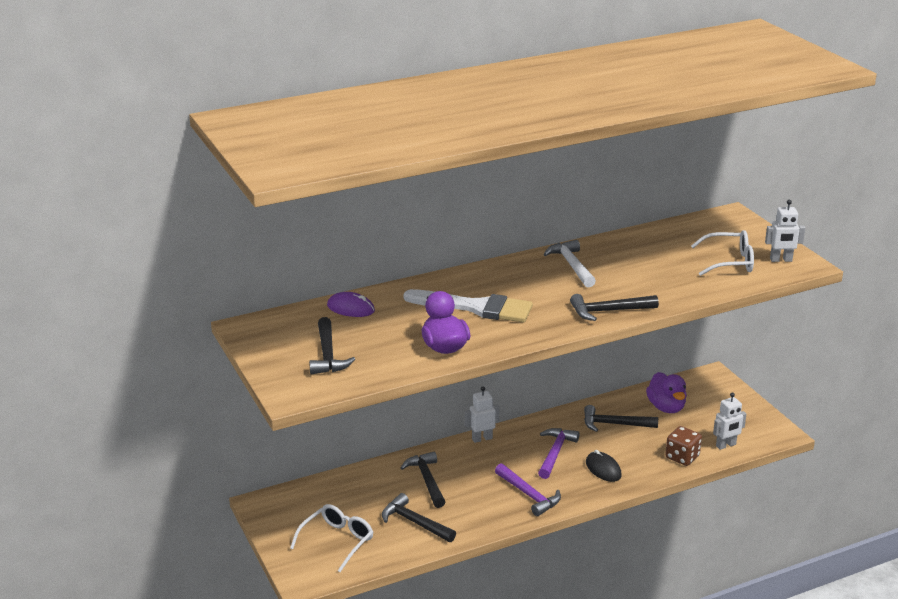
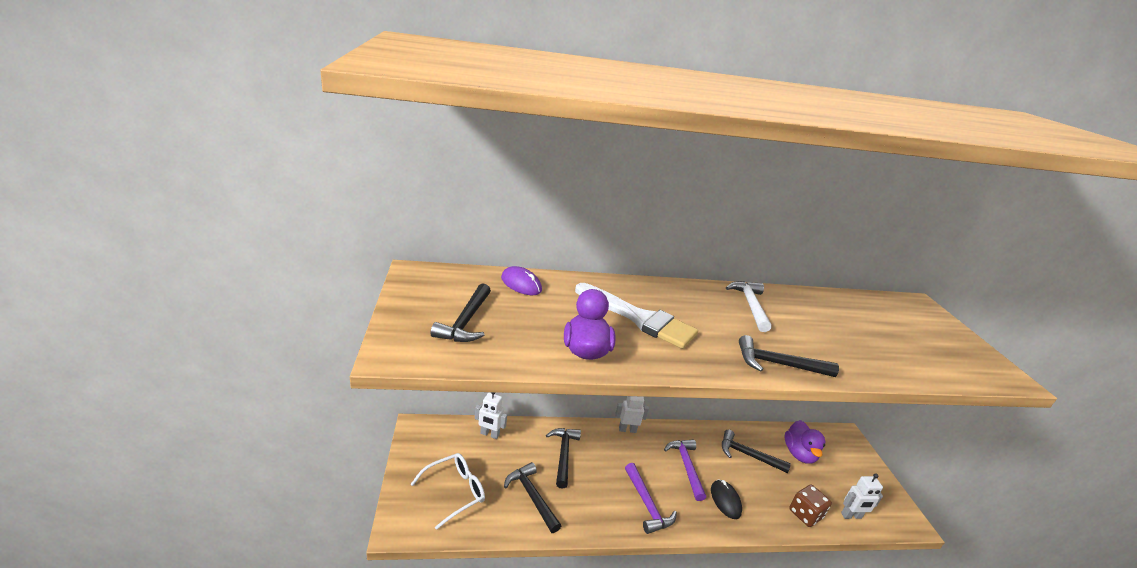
camera: 15 degrees right, 0 degrees up
(555, 453) = (686, 466): purple hammer -> purple hammer turned 45 degrees counterclockwise
(730, 262) = (919, 349): white glasses -> none
(781, 260) = (978, 363): white robot -> white robot (489, 434)

